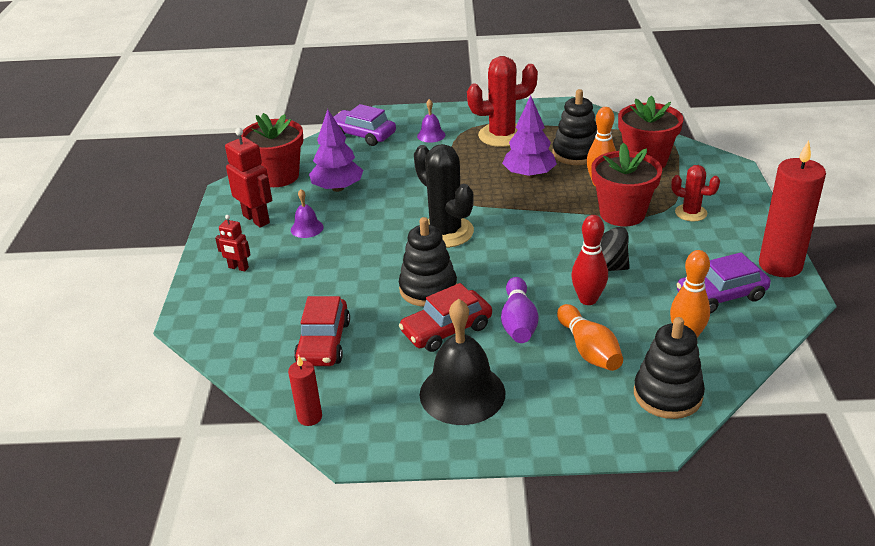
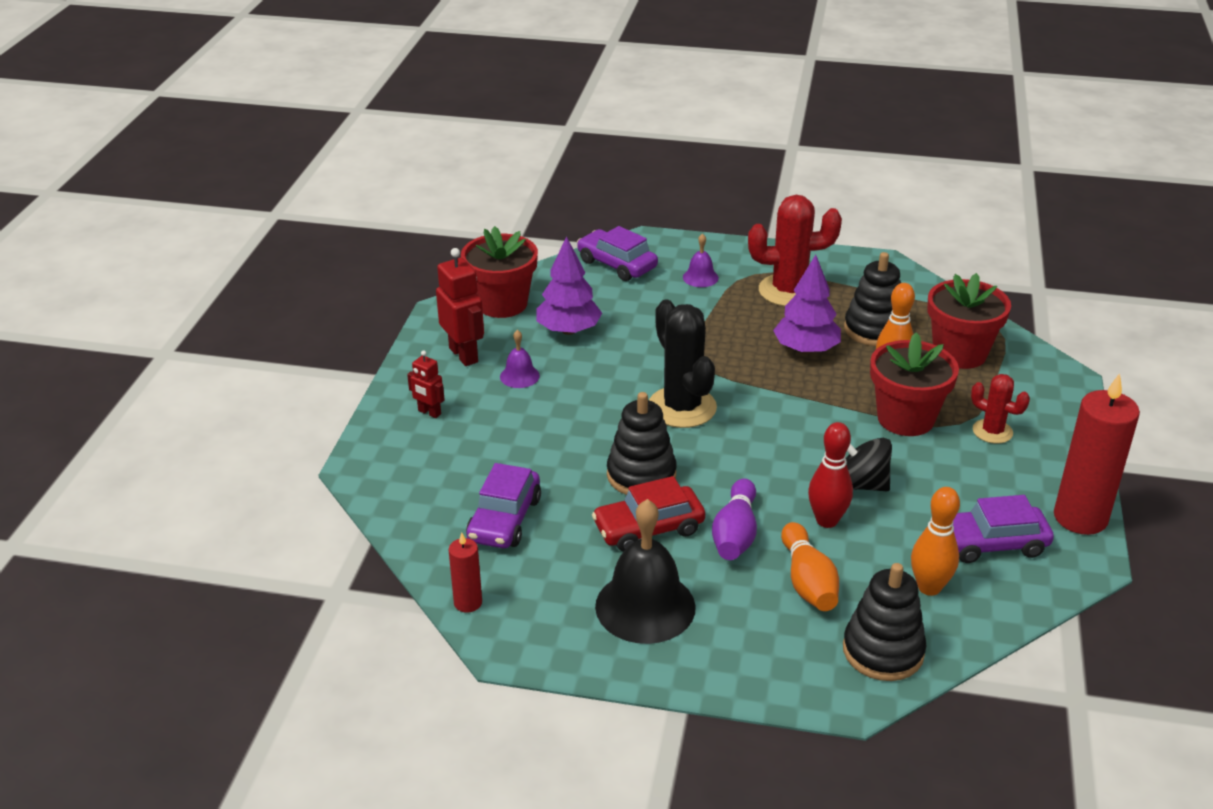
camera: 10 degrees right, 0 degrees up
(324, 342) = (504, 519): red car -> purple car

